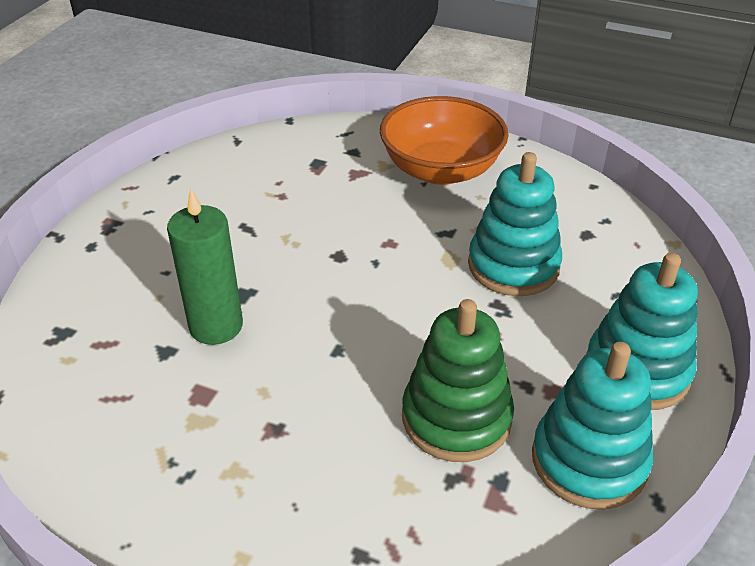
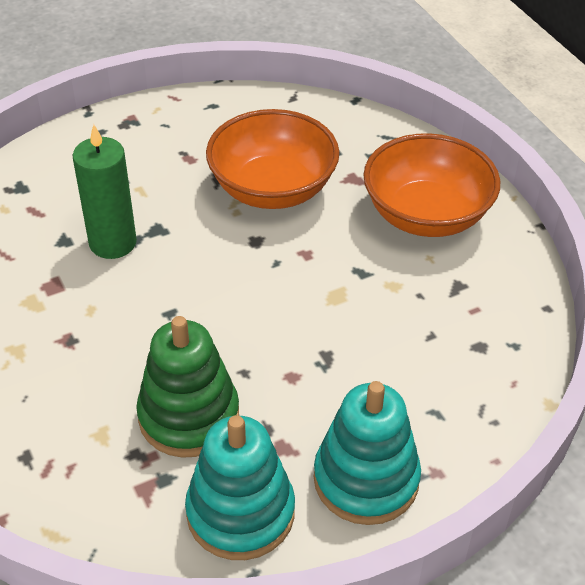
camera: 40 degrees right, 5 degrees up
(304, 211) = (272, 188): none -> orange bowl
(513, 266) = (379, 333): turquoise stacking toy -> none

